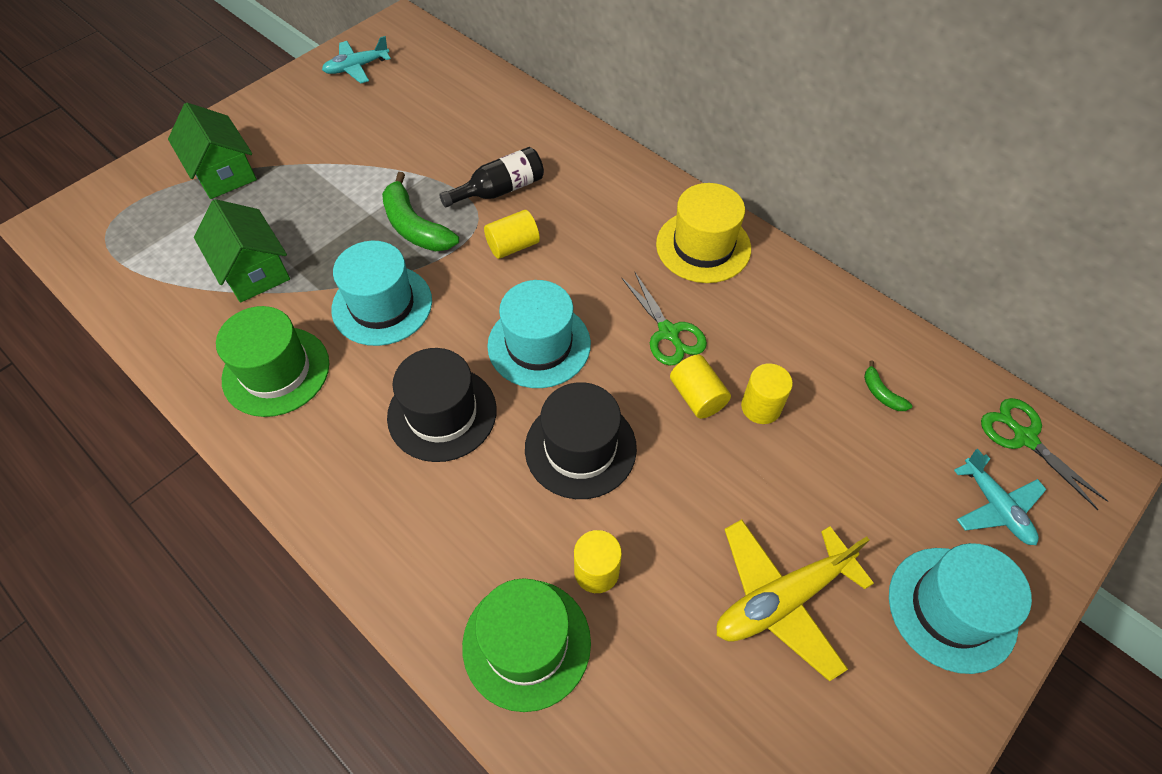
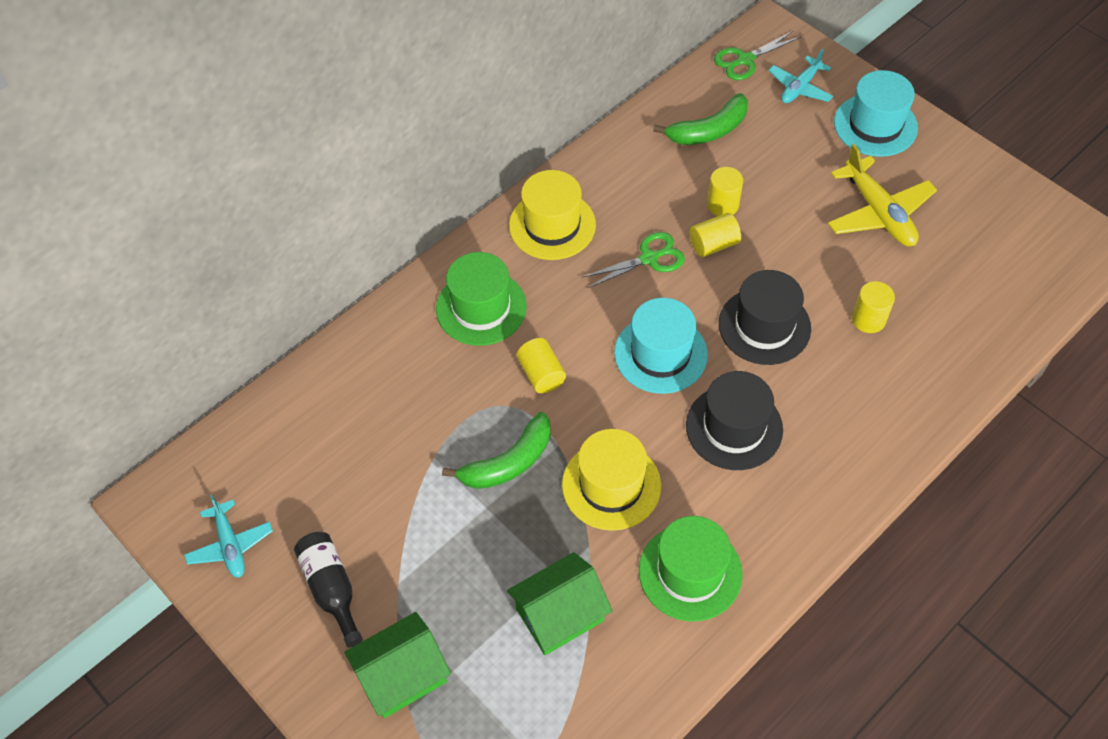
camera: 85 degrees left, 0 degrees up
(382, 305) = (611, 485): turquoise hat -> yellow hat
(500, 190) = (463, 386): black bottle -> black bottle (331, 589)
(526, 643) = (927, 364): green hat -> green hat (481, 307)
(881, 393) = (709, 130): green banana -> green banana, size x2.12
(995, 506) = (800, 87): turquoise plane -> turquoise plane turned 150 degrees clockwise

